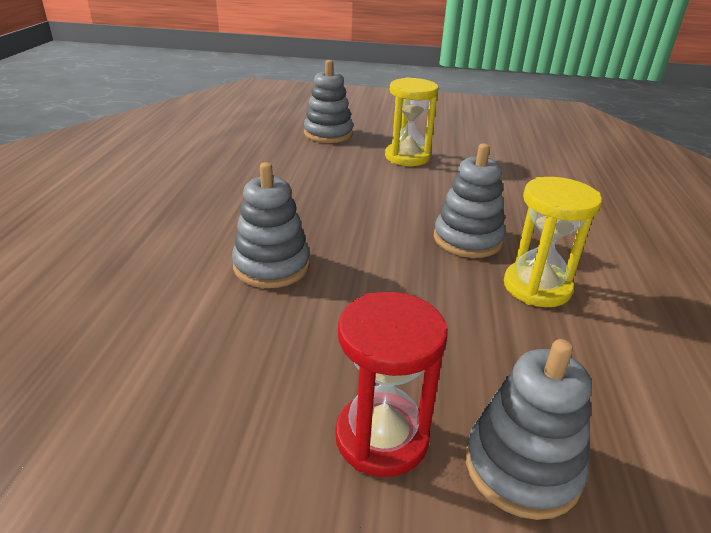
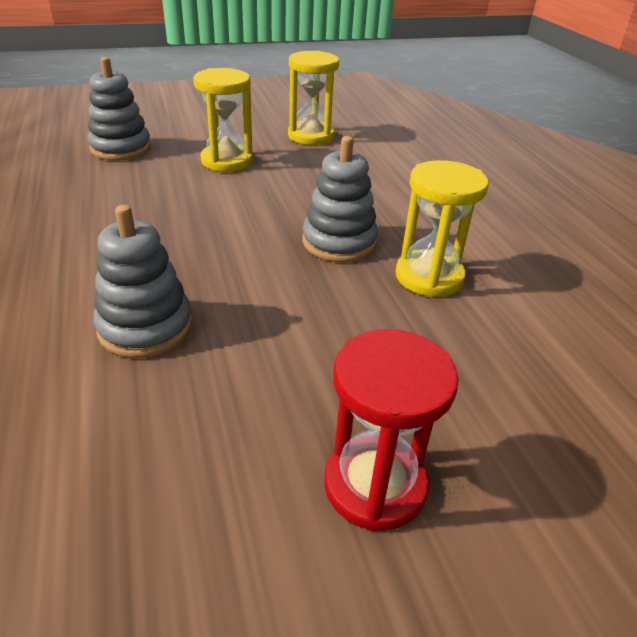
camera: 25 degrees left, 5 degrees up
(494, 149) = (311, 136): none -> yellow hourglass
(522, 467) = (513, 465): grey stacking toy -> none

